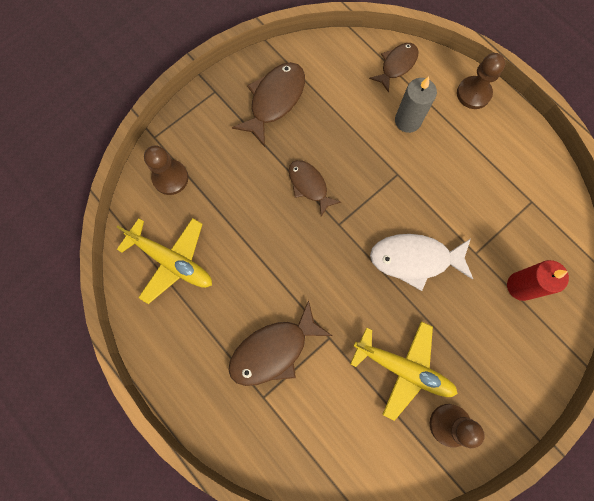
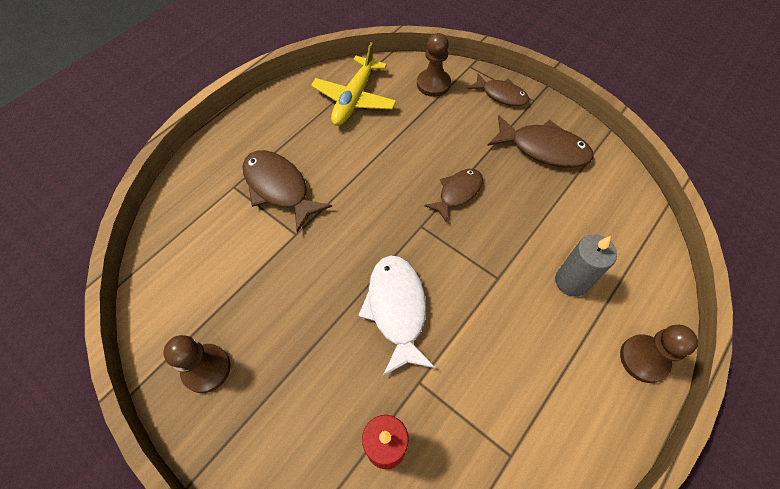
camera: 80 degrees right, 15 degrees down
(396, 65) = (641, 260): brown fish -> brown fish (501, 95)
(403, 368) = (268, 310): yellow plane -> none

